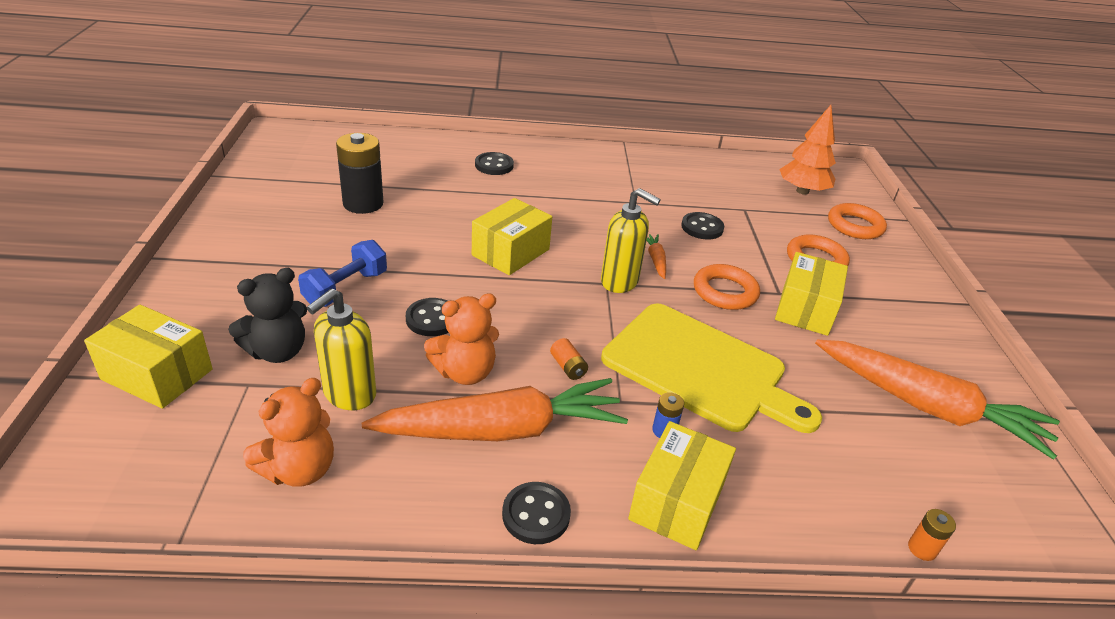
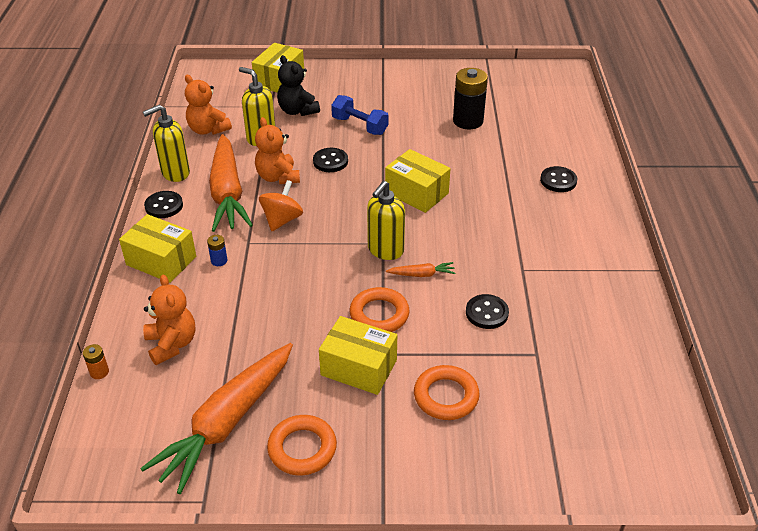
camera: 95 degrees right, 5 degrees up
(437, 508) = (175, 173): none -> yellow soap dispenser
(568, 367) = (282, 220): orange battery -> orange spinning top
(700, 368) = (279, 286): yellow cutting board -> none
(802, 191) = (601, 419): orange tree -> none
(837, 469) = (172, 344): none -> orange teddy bear
(855, 226) = (530, 455): orange ring -> orange ring (302, 448)

